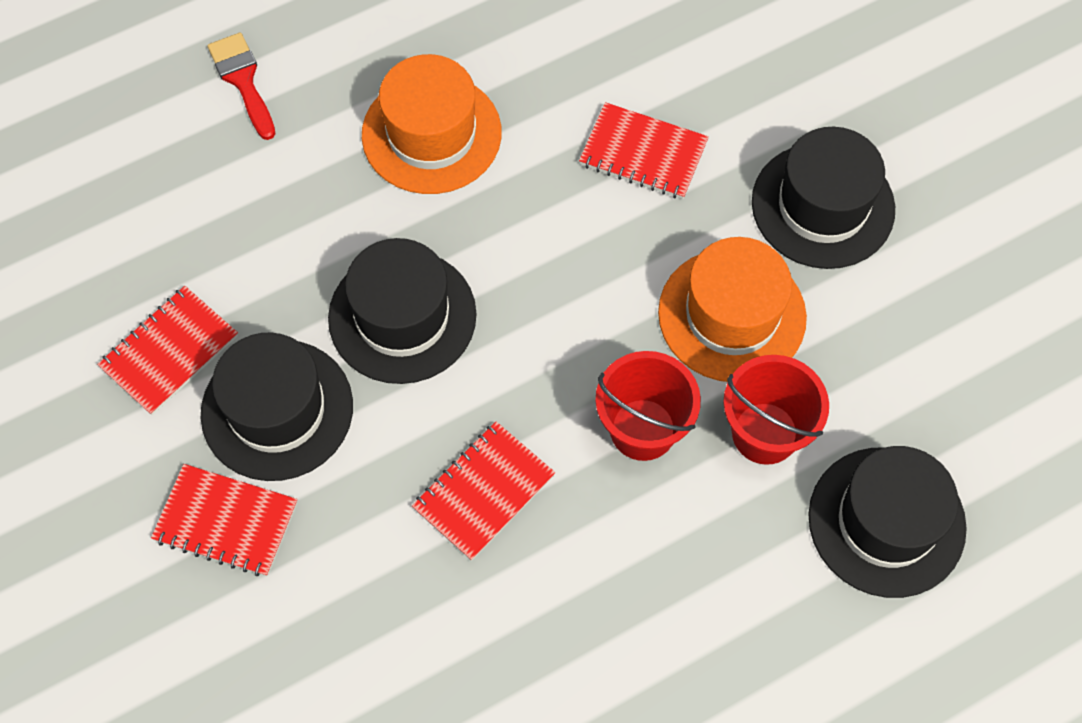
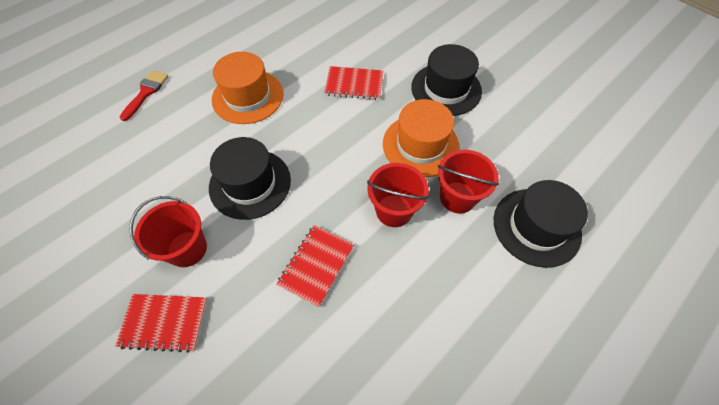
camera: 15 degrees left, 5 degrees down
(169, 352) = (119, 232): red notebook -> none
(243, 80) = (146, 92): red brush -> red brush turned 60 degrees clockwise
(277, 409) = (187, 249): black hat -> red bucket

